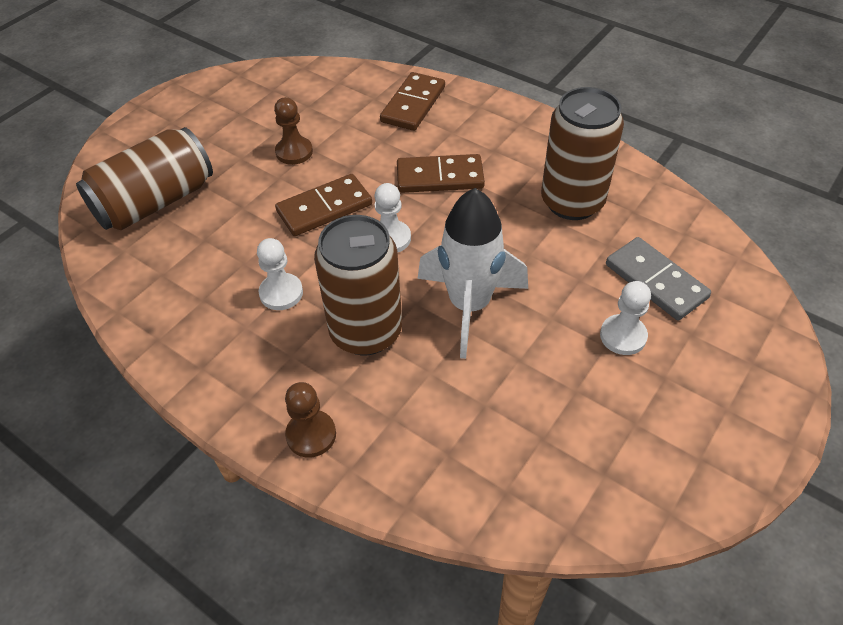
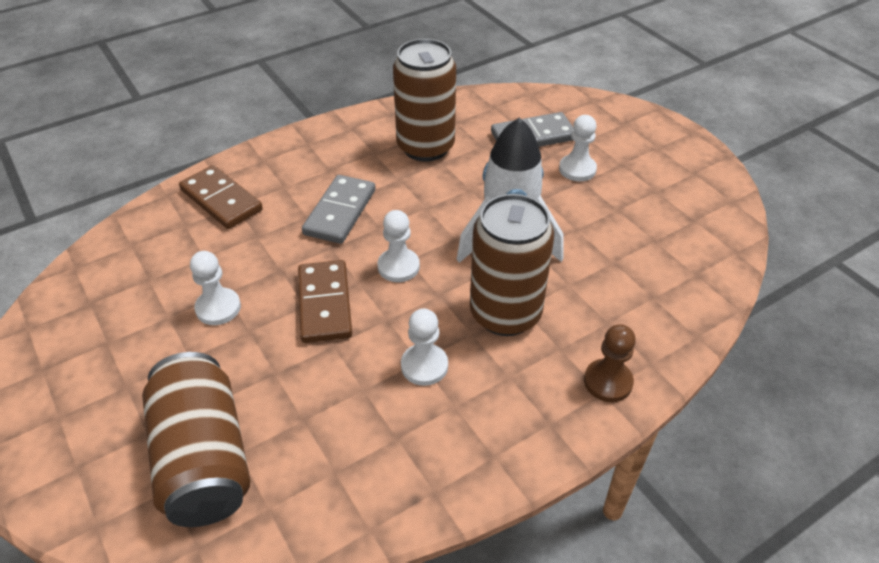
camera: 70 degrees left, 5 degrees down
(294, 152) = (218, 308): brown pawn -> white pawn
(440, 177) = (340, 212): brown domino -> grey domino

